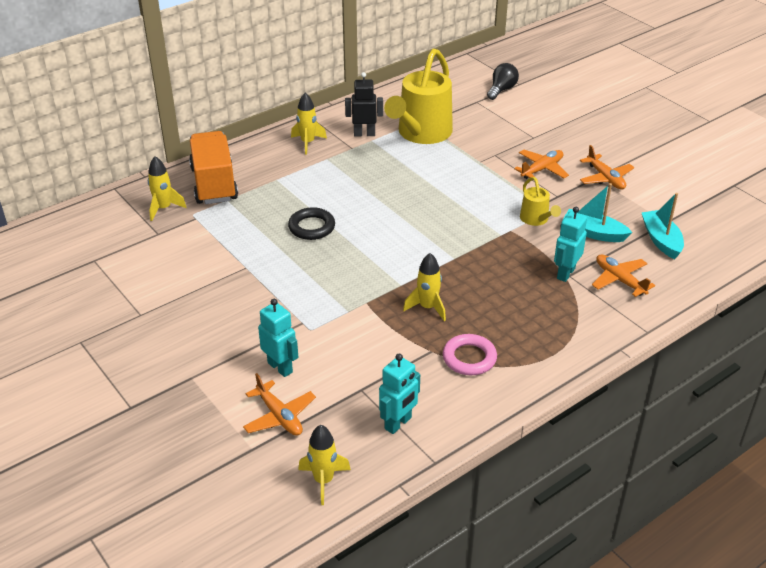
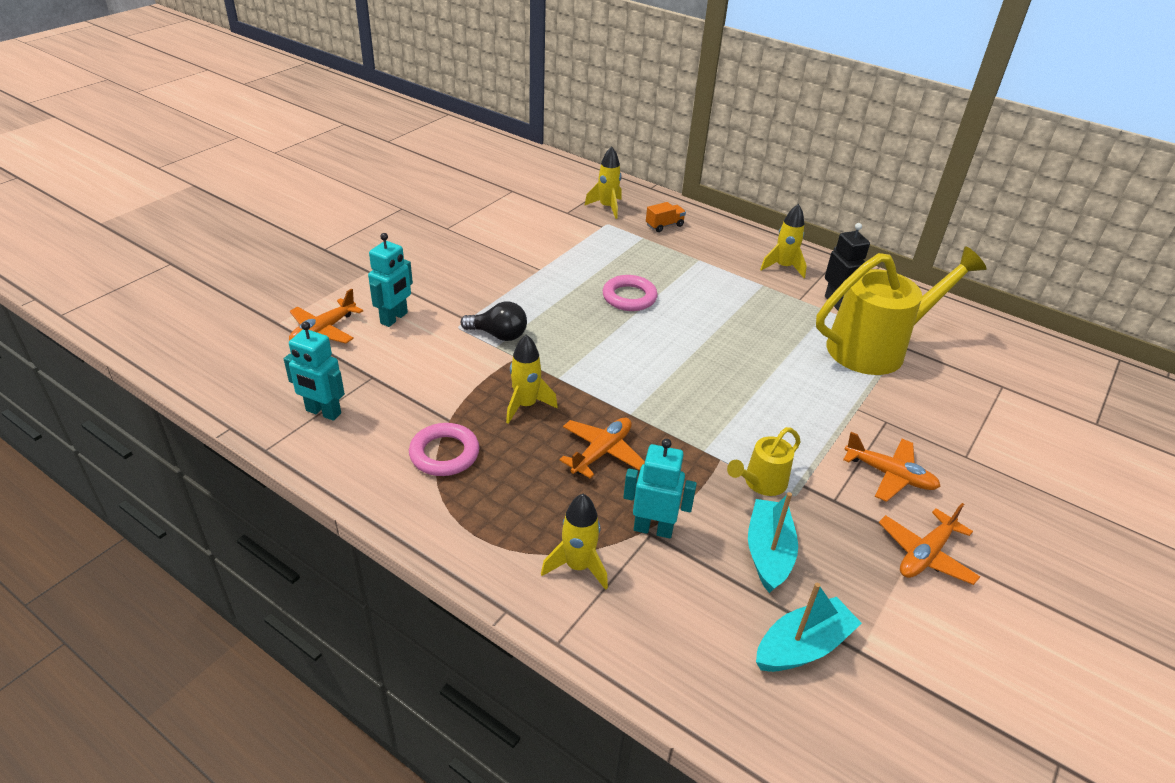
camera: 70 degrees right, 0 degrees up
(214, 184) = (664, 225): orange truck -> orange truck, size x0.41
(311, 227) = (629, 297): black ring -> pink ring
(323, 480) = (236, 374): yellow rocket -> yellow rocket (578, 566)
(421, 134) = (876, 347): yellow watering can -> yellow watering can turned 150 degrees clockwise
(502, 90) = (1060, 407): black light bulb -> black light bulb (498, 335)
(619, 280) = (667, 596): orange plane -> orange plane (601, 452)

